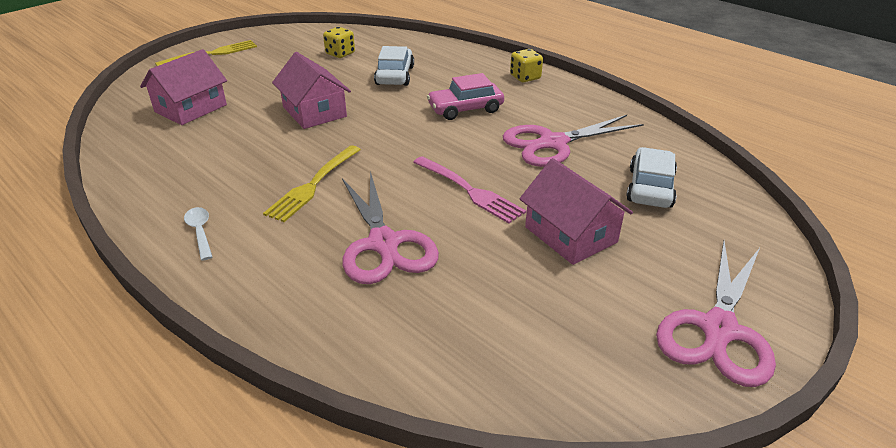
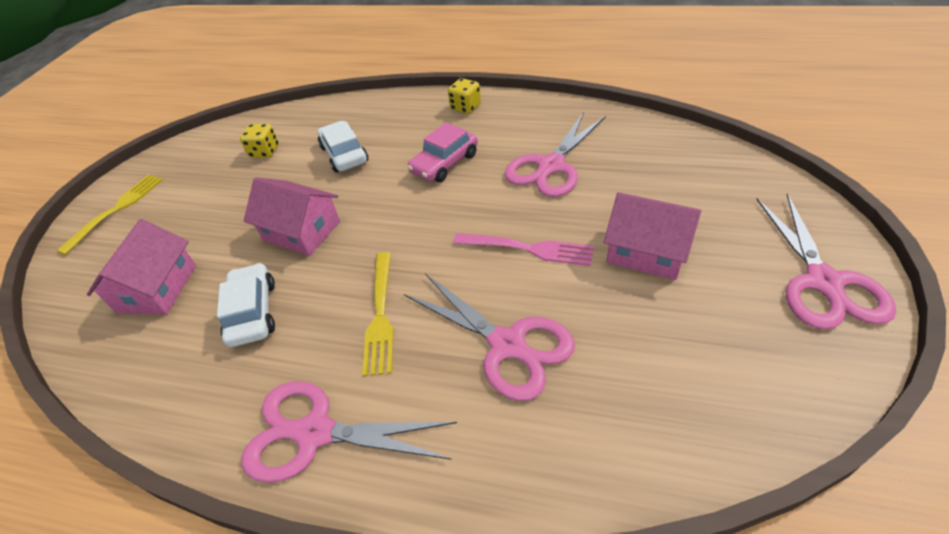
camera: 25 degrees left, 10 degrees up
(200, 232) = (315, 433): white spoon -> pink scissors
(650, 187) = (662, 175): white car -> white car (252, 312)

